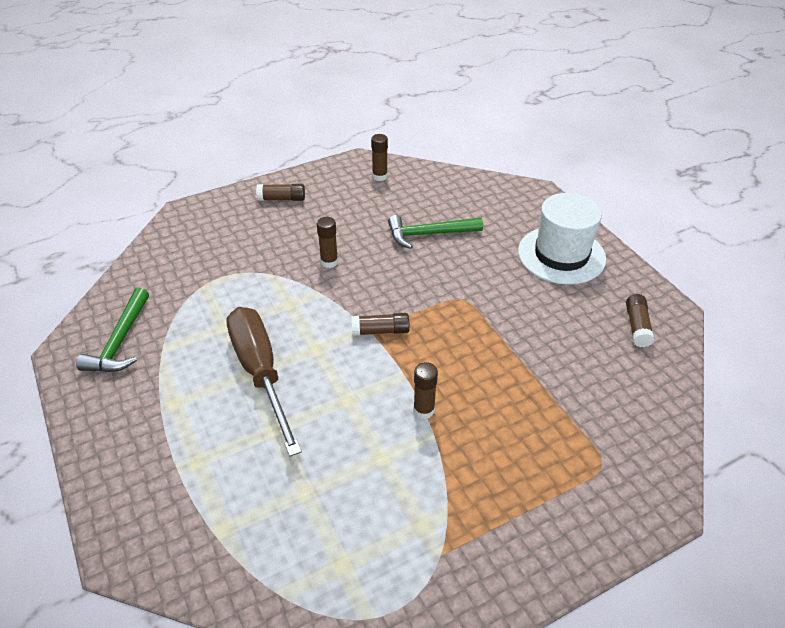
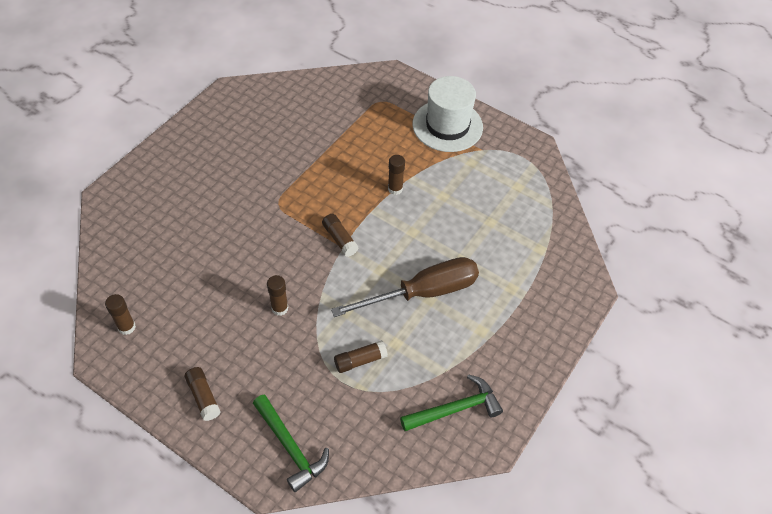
camera: 120 degrees left, 10 degrees up
(260, 372) = (423, 292): brown screwdriver -> brown screwdriver turned 150 degrees counterclockwise
(429, 234) = (206, 252): green hammer -> green hammer (290, 447)
(561, 255) = (193, 159): white hat -> white hat (447, 126)
(637, 326) = (255, 105): brown glue stick -> brown glue stick (360, 360)

